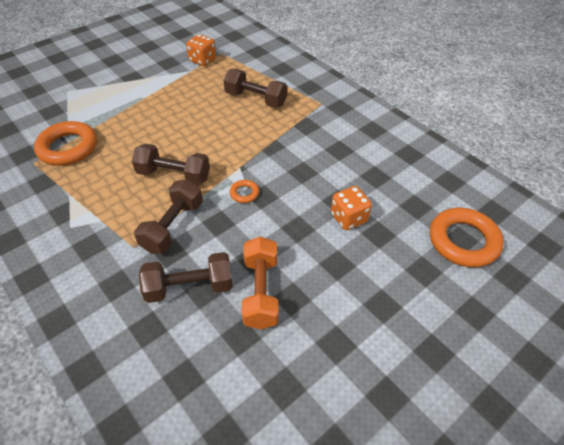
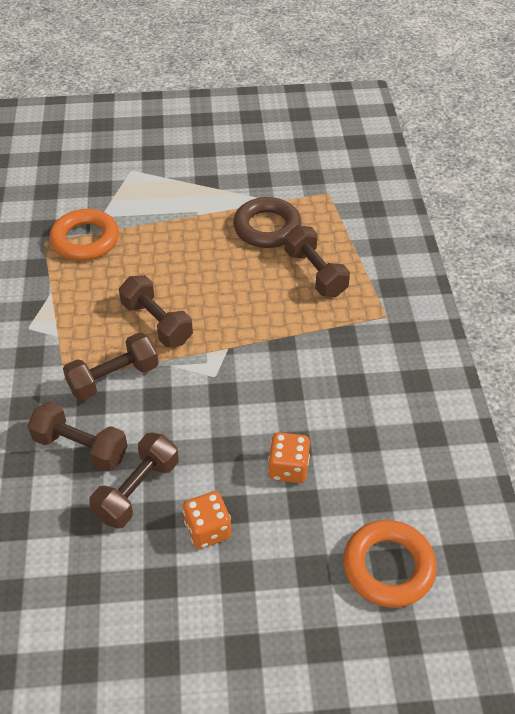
camera: 35 degrees right, 0 degrees up
(199, 87) = (267, 227): none -> brown ring
(203, 60) = (299, 193): orange dice -> orange dice (208, 530)
(244, 193) = (208, 380): orange ring -> none
(261, 291) = (137, 490): orange dumbbell -> brown dumbbell

